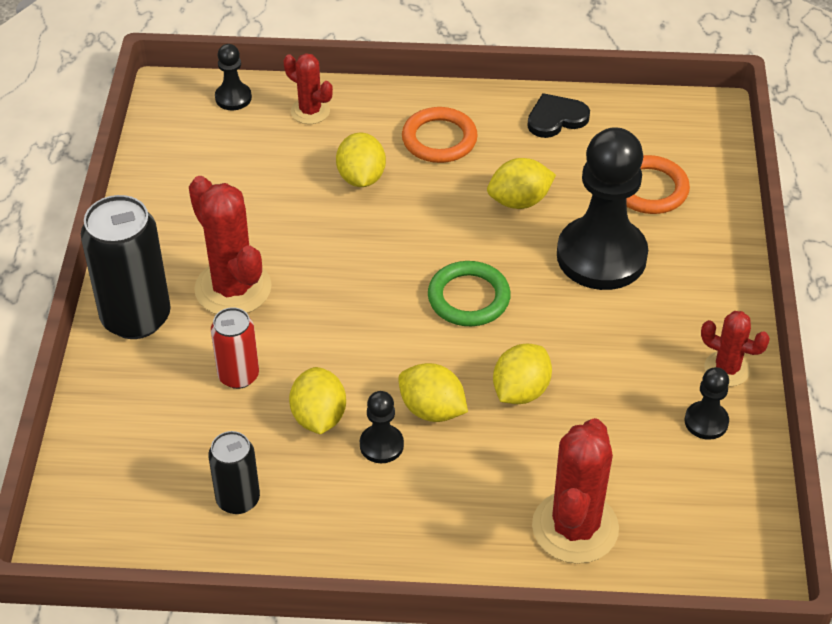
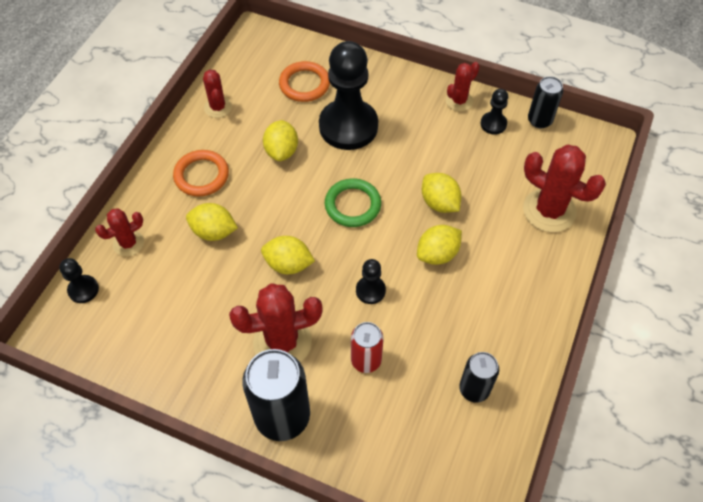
camera: 70 degrees left, 10 degrees up
(319, 417) = (421, 320): yellow lemon -> yellow lemon (288, 264)
(381, 445) = (456, 291): black pawn -> black pawn (370, 290)
(556, 118) = (218, 107): black heart -> red cactus
(749, 480) = (539, 120): none -> black can

